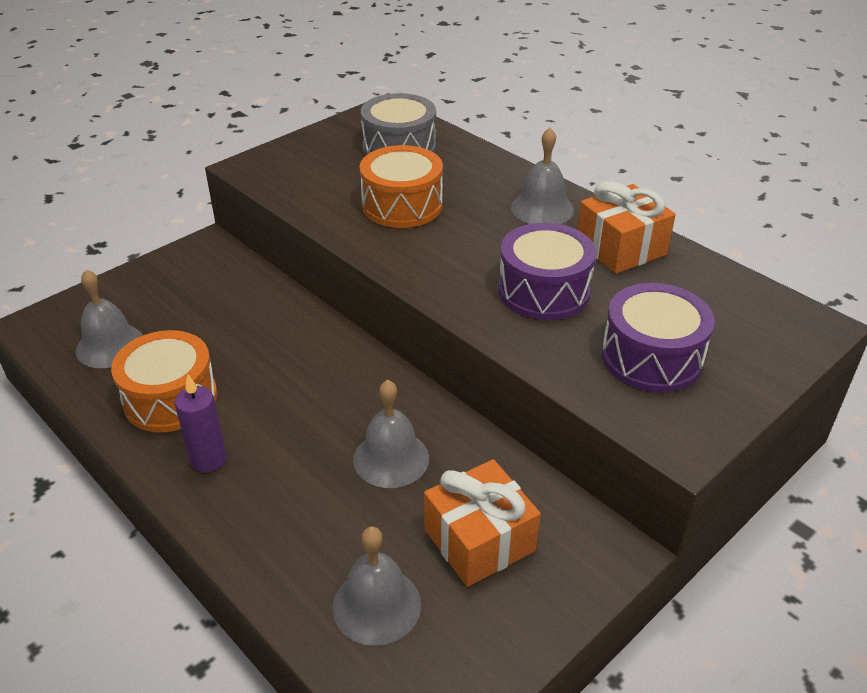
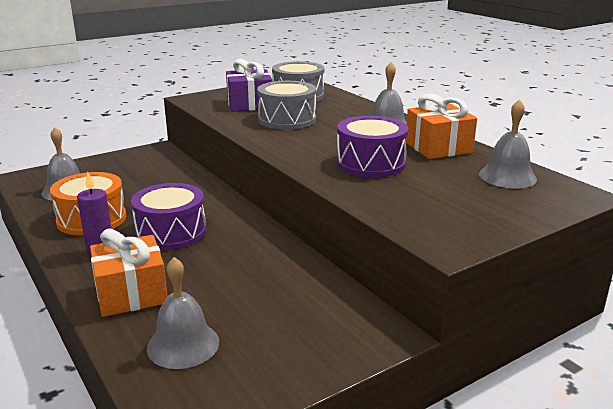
camera: 10 degrees right, 15 degrees down
(337, 174) = (249, 104): none -> purple gift
(391, 458) = (233, 264): grey bell -> grey bell (507, 176)
(402, 205) = (287, 120): orange drum -> grey drum
(479, 540) = (280, 316): orange gift -> orange gift (131, 293)
(651, 357) = (440, 200): purple drum -> purple drum (171, 232)

